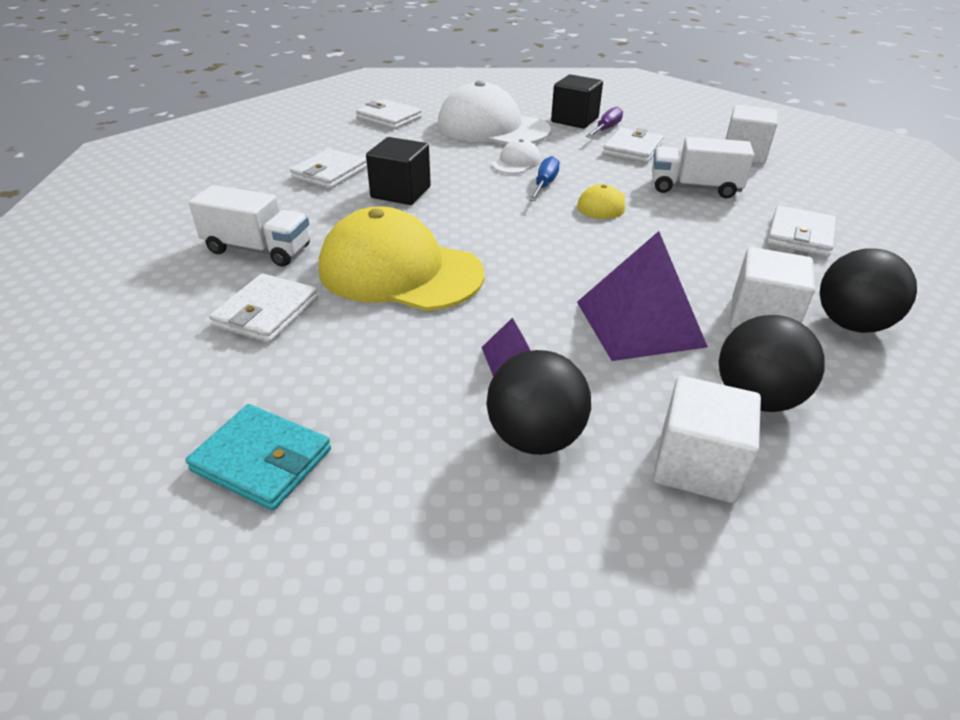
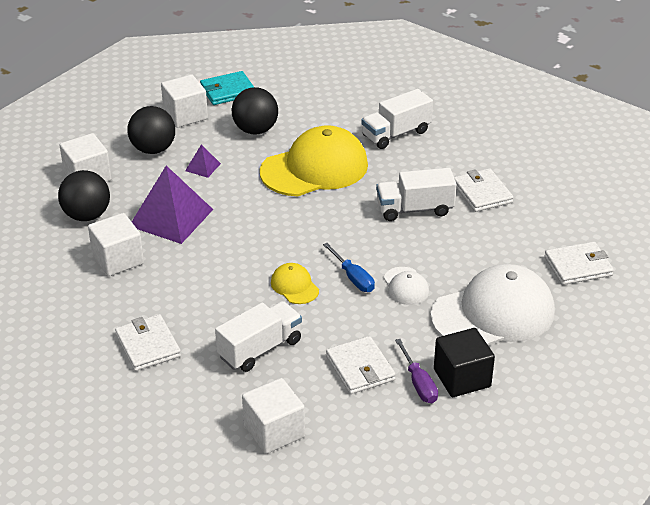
camera: 130 degrees right, 0 degrees up
(266, 312) = (327, 119): white wallet -> none
(396, 465) = (185, 115): none -> white cube
(401, 192) = (414, 209): black cube -> white truck
(851, 324) = (71, 286): black ball -> black ball (255, 130)

